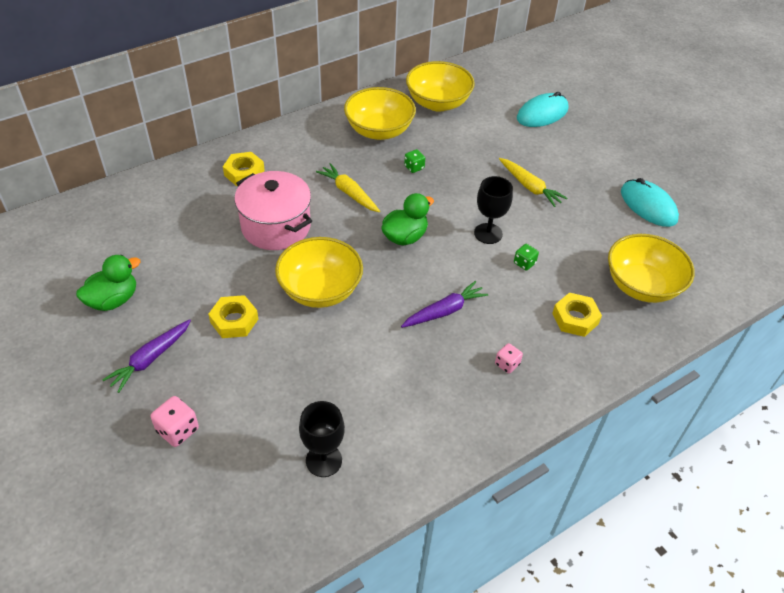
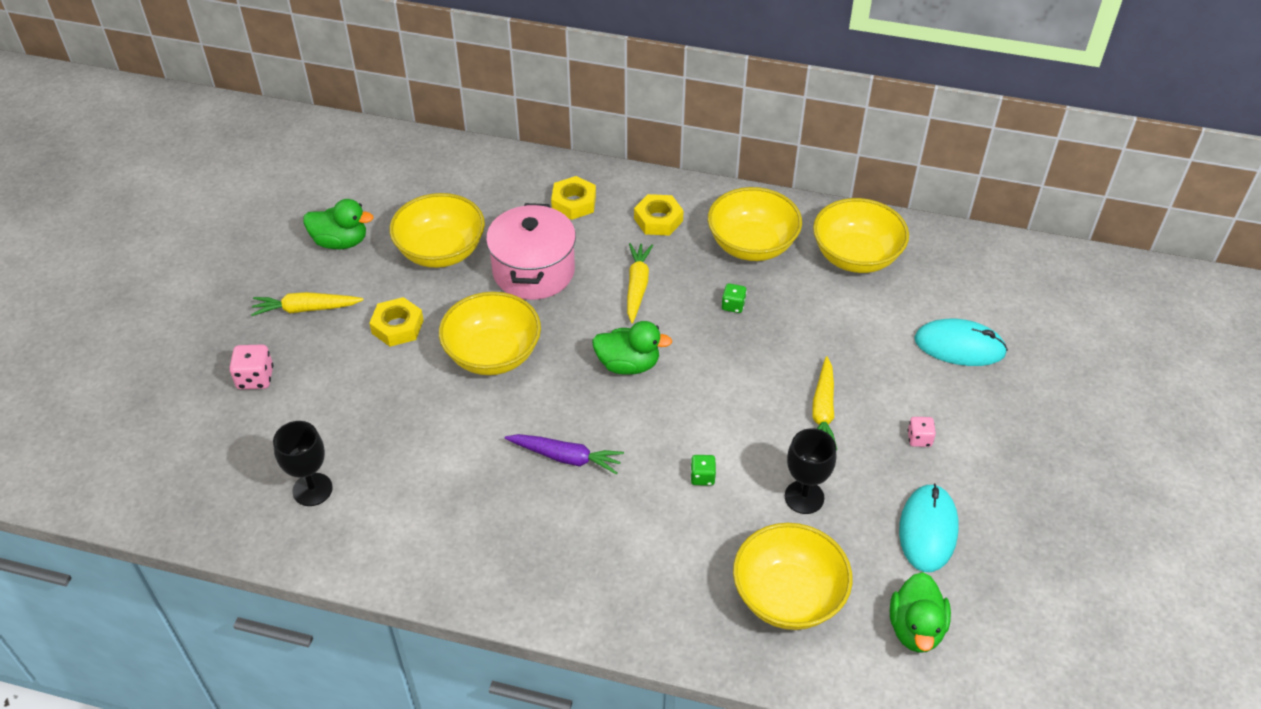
camera: 50 degrees right, 0 degrees up
(150, 359) = (306, 309): purple carrot -> yellow carrot
(197, 257) = (441, 251): none -> yellow bowl
(488, 233) = (710, 422): black goblet -> black goblet (804, 497)
(507, 364) = (550, 548): pink dice -> pink dice (919, 439)
(575, 318) = (672, 566): yellow nut -> yellow nut (658, 220)
(706, 253) = (915, 628): none -> green duck

